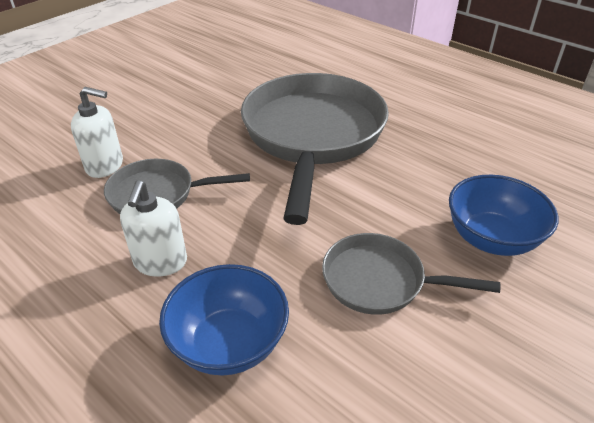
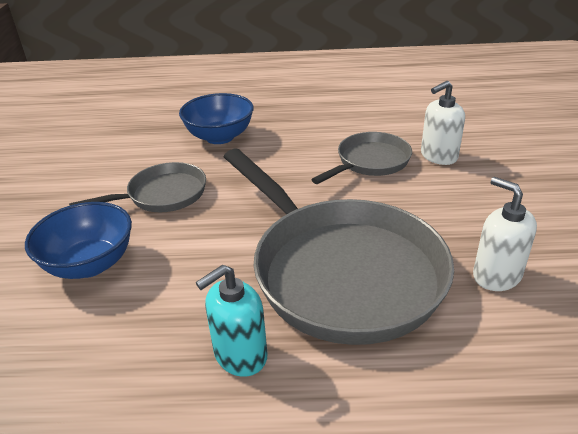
camera: 140 degrees right, 5 degrees down
(160, 262) = (303, 141): white soap dispenser -> white soap dispenser (496, 275)
(417, 129) = (240, 355): none -> turquoise soap dispenser

